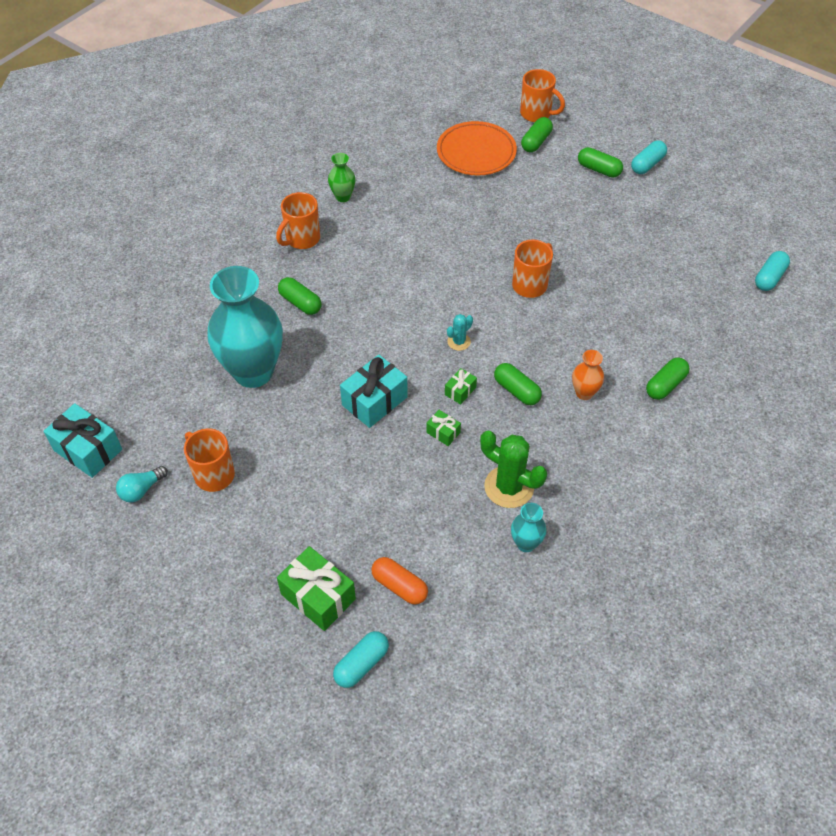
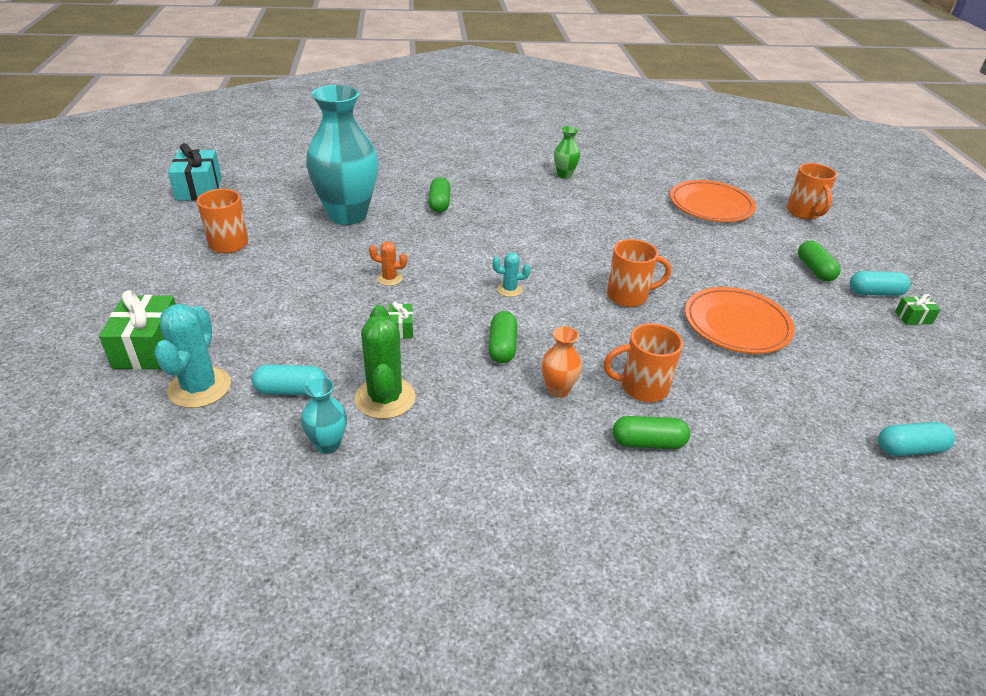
camera: 45 degrees right, 15 degrees down
(142, 490) = (184, 222): turquoise light bulb -> none
(302, 239) = (498, 178): orange mug -> orange mug (642, 387)
(361, 664) = (89, 408): turquoise capsule -> turquoise capsule (291, 390)
(374, 401) = (389, 278): turquoise gift -> orange cactus
(399, 586) = (200, 387): orange capsule -> turquoise cactus
(460, 391) = (458, 316): green gift -> green gift (913, 318)
(536, 142) = (777, 226): green capsule -> none
(610, 256) = (736, 324): none -> orange plate

